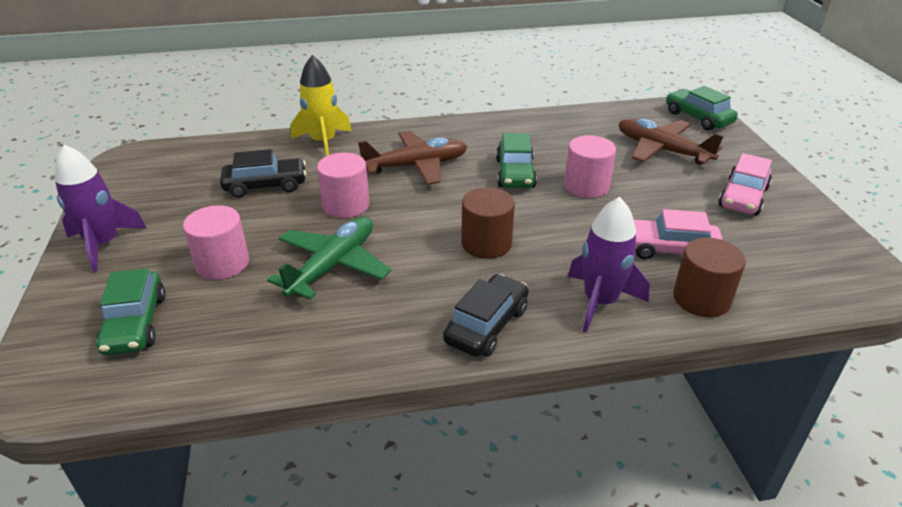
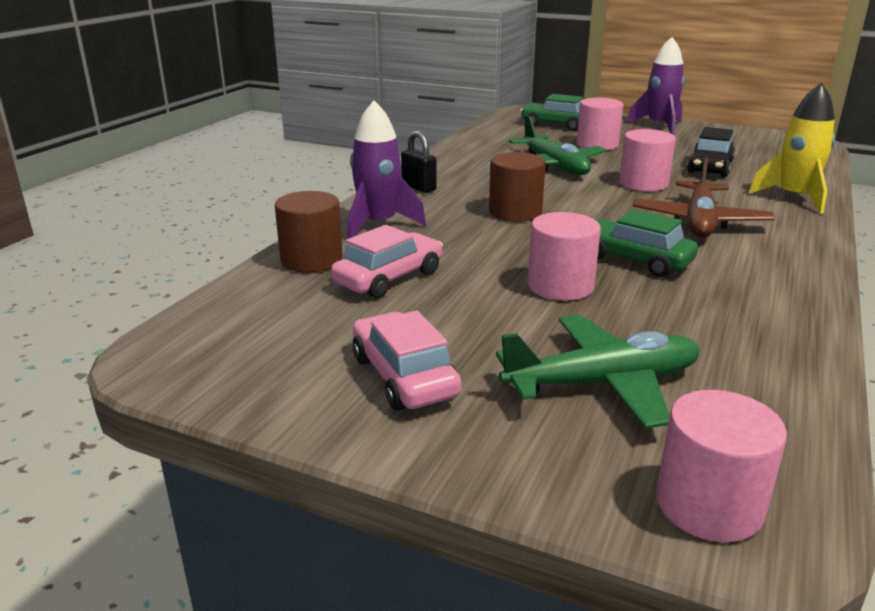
camera: 125 degrees right, 10 degrees down
(486, 325) = (418, 187): black car -> black padlock
(662, 150) = (603, 383): brown plane -> green plane
(698, 118) = (708, 505): green car -> pink cylinder

